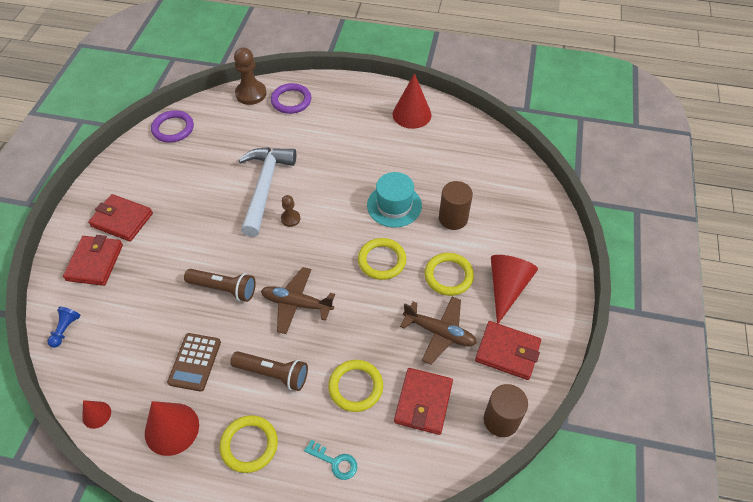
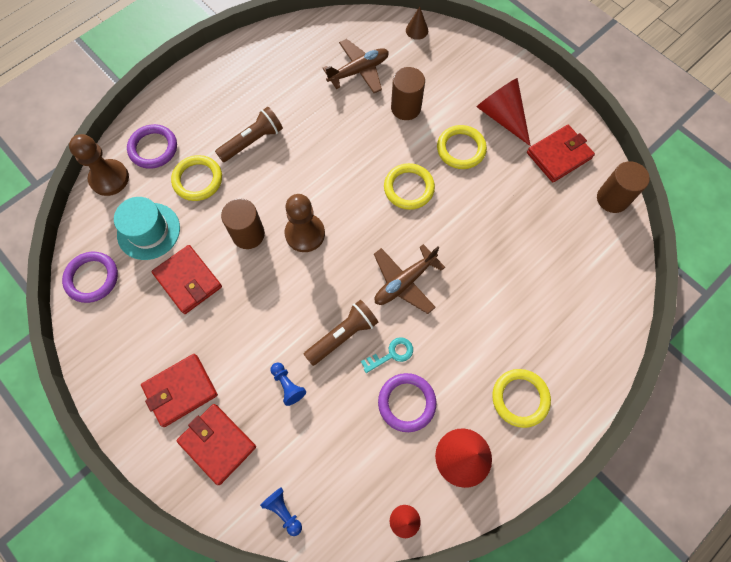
camera: 55 degrees left, 15 degrees up
(162, 277) = (288, 385): none -> blue pawn
(195, 362) = (406, 402): brown calculator -> purple ring
(265, 187) = (248, 234): white hammer -> brown cylinder
(273, 374) = (463, 341): brown flashlight -> brown flashlight (252, 141)
(290, 219) = (305, 234): brown pawn -> brown pawn, size x1.83
(335, 462) = (576, 338): turquoise key -> turquoise key (391, 354)
(355, 387) = (519, 283): yellow ring -> yellow ring (198, 180)
(394, 205) = (357, 142): turquoise hat -> turquoise hat (148, 231)
(412, 114) = (262, 62): red cone -> none
(423, 402) = (564, 242): red wallet -> red wallet (188, 281)
(439, 332) = (510, 190): brown plane -> brown plane (358, 71)
(532, 185) = (417, 30): none -> brown cone

